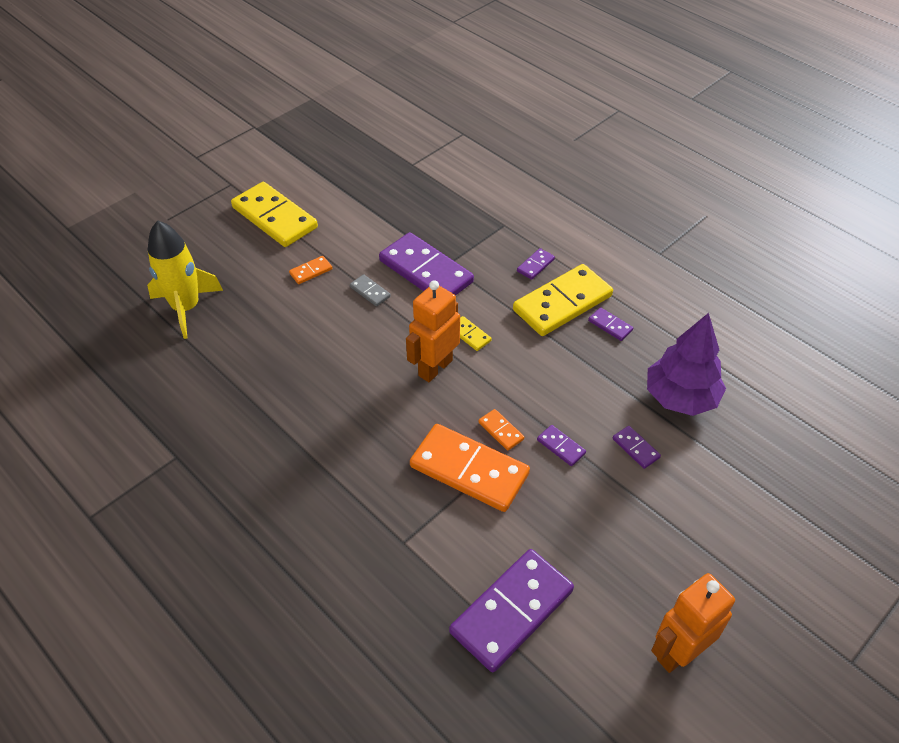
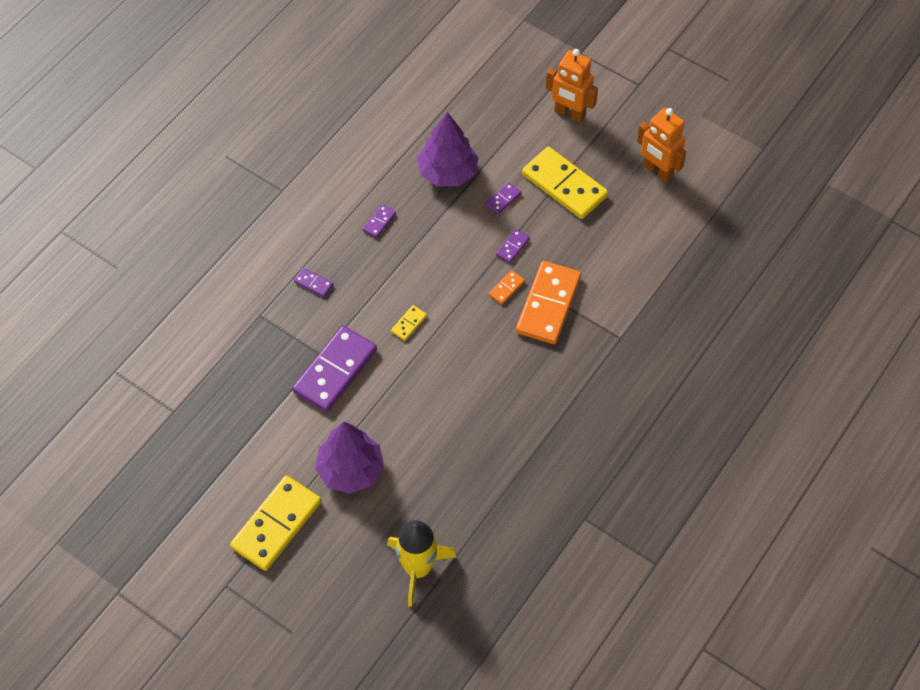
camera: 100 degrees left, 10 degrees up
(311, 271) = (350, 470): orange domino -> purple tree
(370, 292) = (369, 412): grey domino -> none
(435, 368) = (451, 344): orange robot -> orange robot (569, 113)
(512, 611) = (655, 264): purple domino -> none
(562, 303) = (358, 258): yellow domino -> yellow domino (564, 185)

